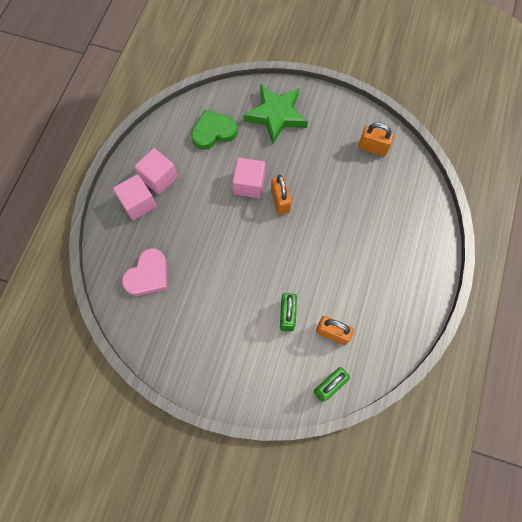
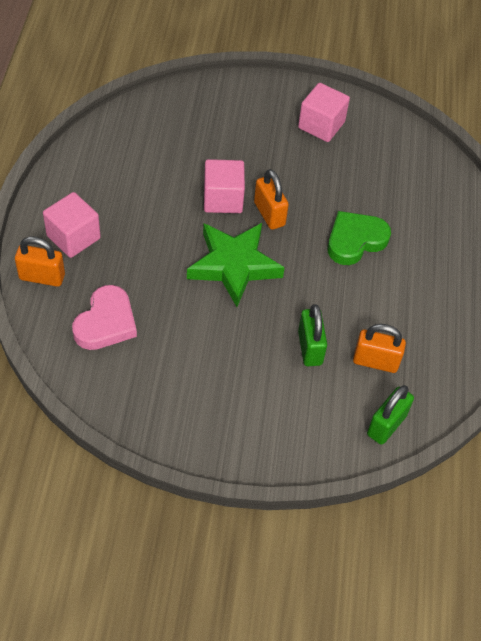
camera: 15 degrees left, 15 degrees down
(159, 178) = (96, 204): pink cube -> pink cube (321, 125)
(213, 132) = (160, 142): green heart -> green heart (355, 240)
(276, 115) = (241, 115): green star -> green star (234, 265)
(372, 148) = (376, 141): orange padlock -> orange padlock (42, 277)

